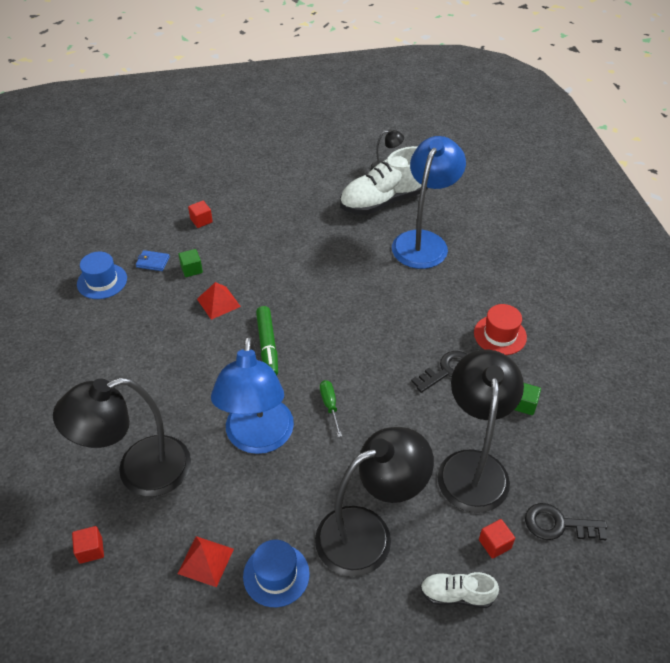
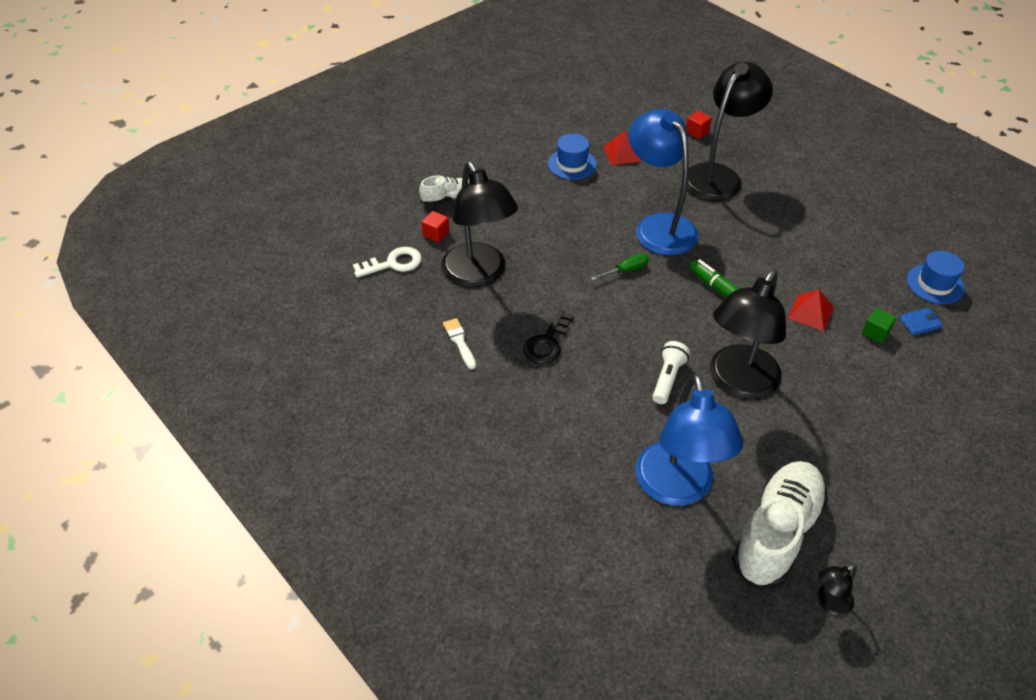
camera: 150 degrees right, 0 degrees up
(201, 220) = (940, 393): red cube -> none
(330, 406) = (626, 270): green screwdriver -> green screwdriver turned 75 degrees counterclockwise
(368, 533) = (529, 205): black lamp -> black lamp (738, 383)
(373, 304) = (667, 378): none -> white flashlight
(500, 335) = (518, 402): red hat -> none
(524, 405) = (459, 341): green cube -> white brush
(558, 524) = (393, 263): black key -> white key

